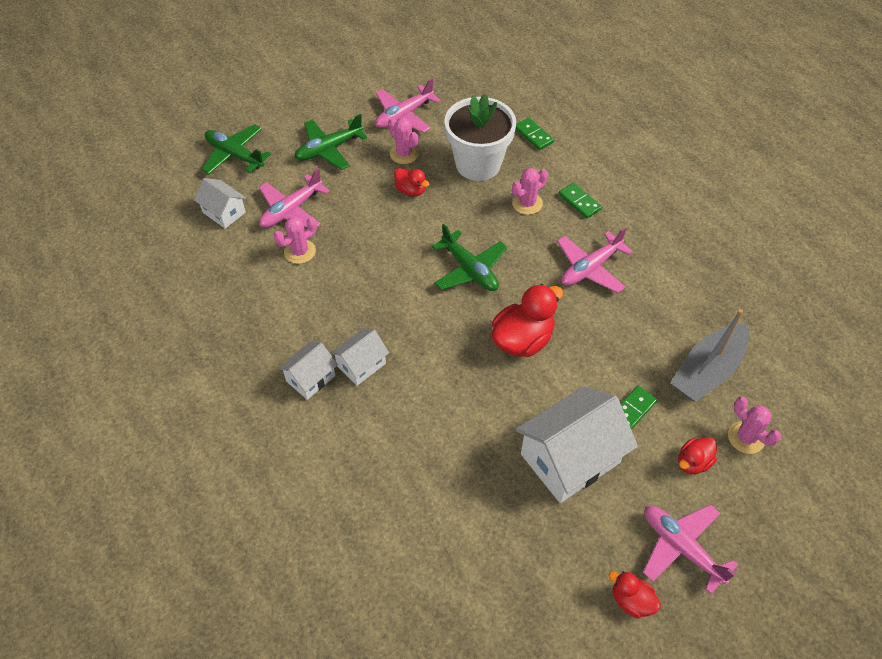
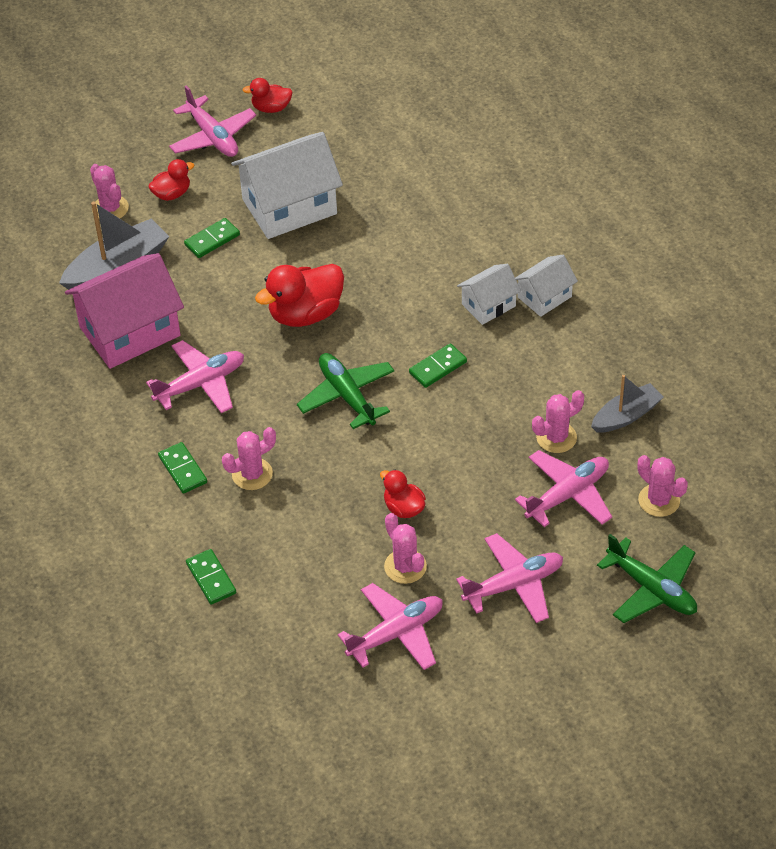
camera: 170 degrees left, 5 degrees down
(224, 212) = (659, 500): white house -> pink cactus
(243, 274) = (626, 416): none -> grey boat
(329, 149) = (513, 585): green plane -> pink plane
(399, 301) = (437, 367): none -> green domino
(478, 164) = (303, 539): white flower pot -> none
(631, 600) = (271, 108): red duck -> red duck turned 135 degrees clockwise
(667, 308) = (130, 331): none -> pink house

